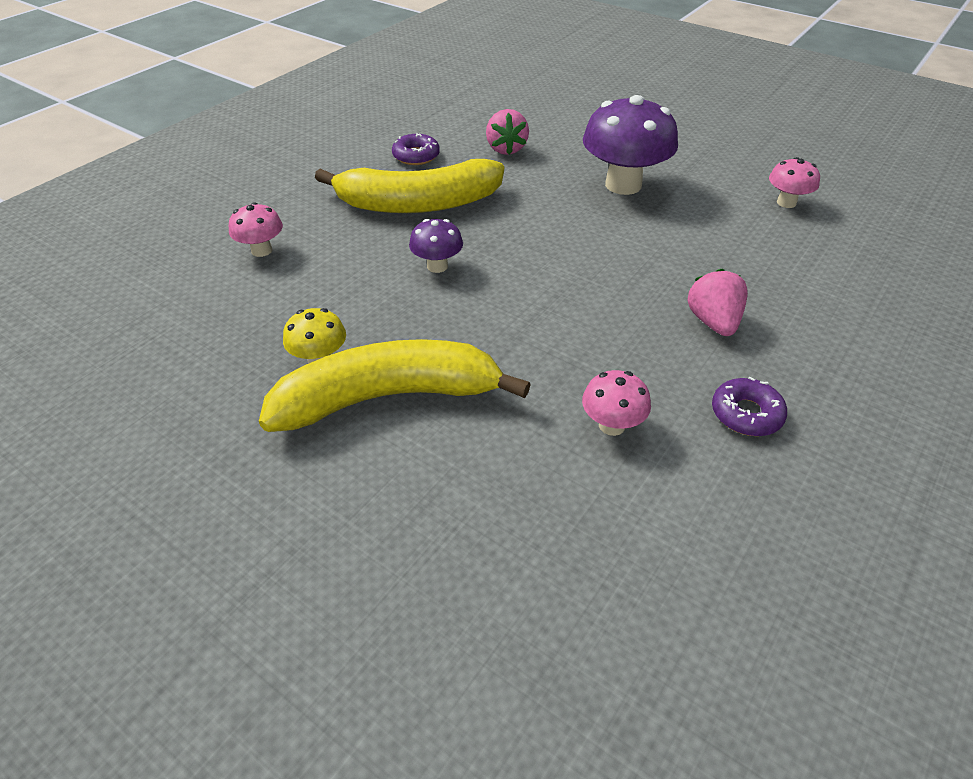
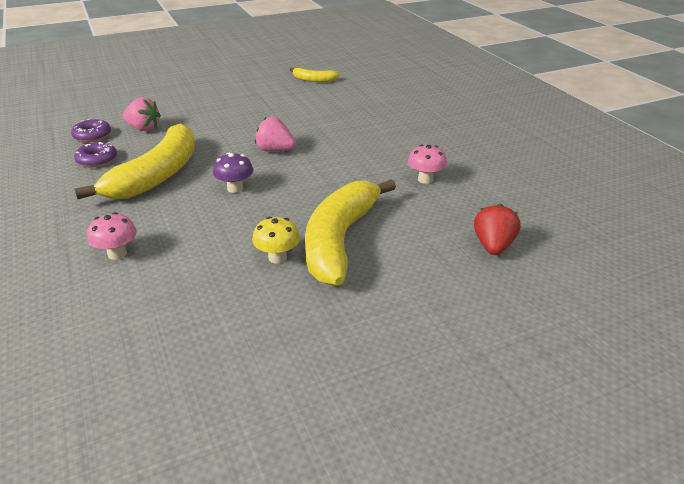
camera: 60 degrees left, 10 degrees down
(483, 571) = (493, 246): none -> red strawberry
(623, 185) = (238, 109): purple mushroom -> none
(713, 322) = (379, 129): pink strawberry -> pink strawberry (275, 150)
(746, 414) = (447, 145): purple donut -> purple donut (92, 136)
(786, 202) = (313, 80): pink mushroom -> yellow banana

